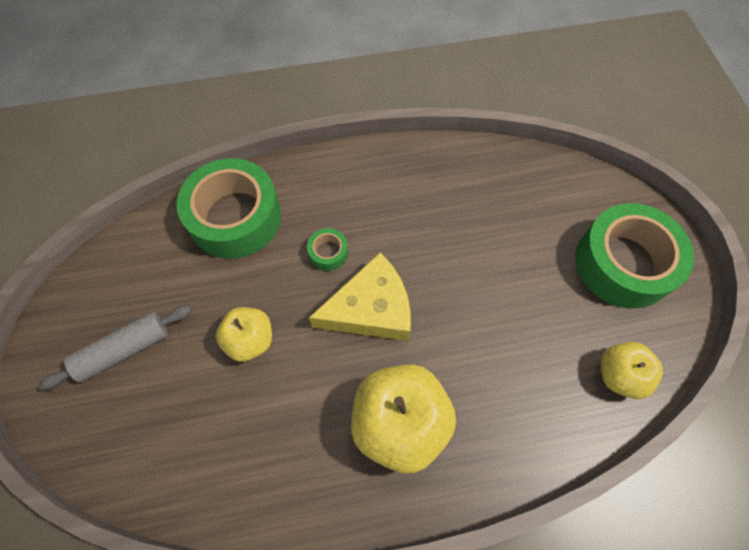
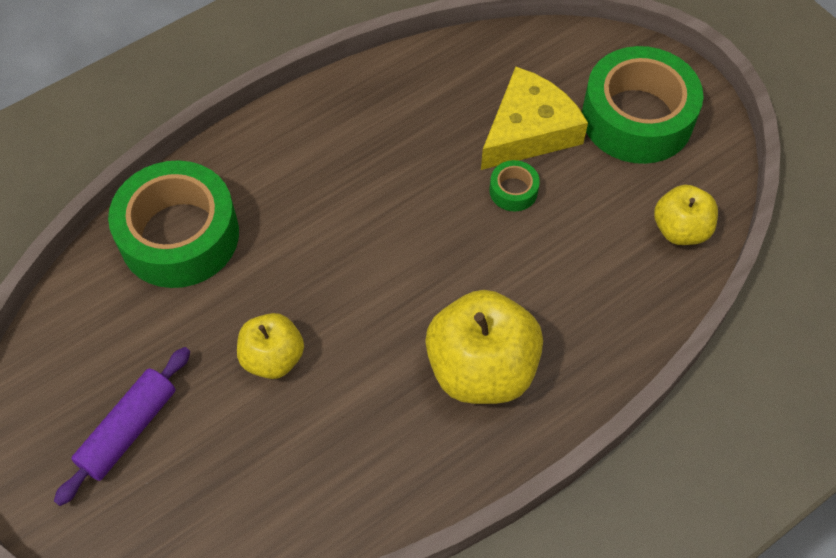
camera: 25 degrees left, 5 degrees down
(124, 350) = (128, 430): grey rolling pin -> purple rolling pin
(328, 252) = (312, 231): green tape -> green tape (513, 191)
(370, 309) = (392, 270): yellow cheese -> yellow cheese (528, 131)

